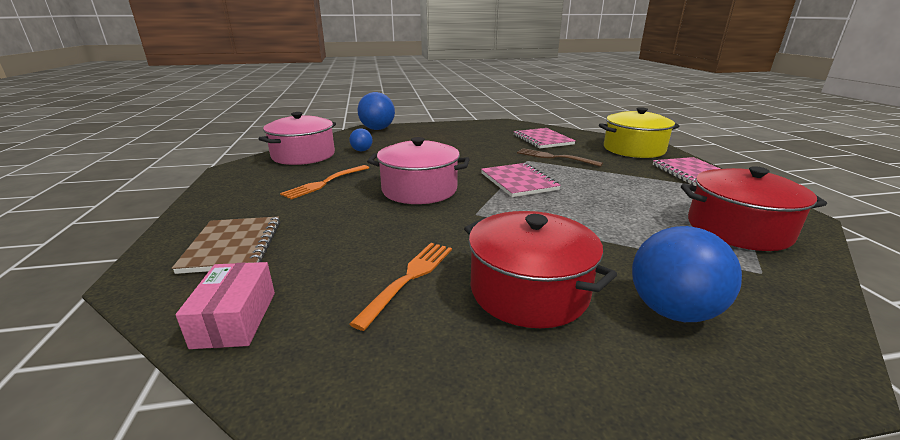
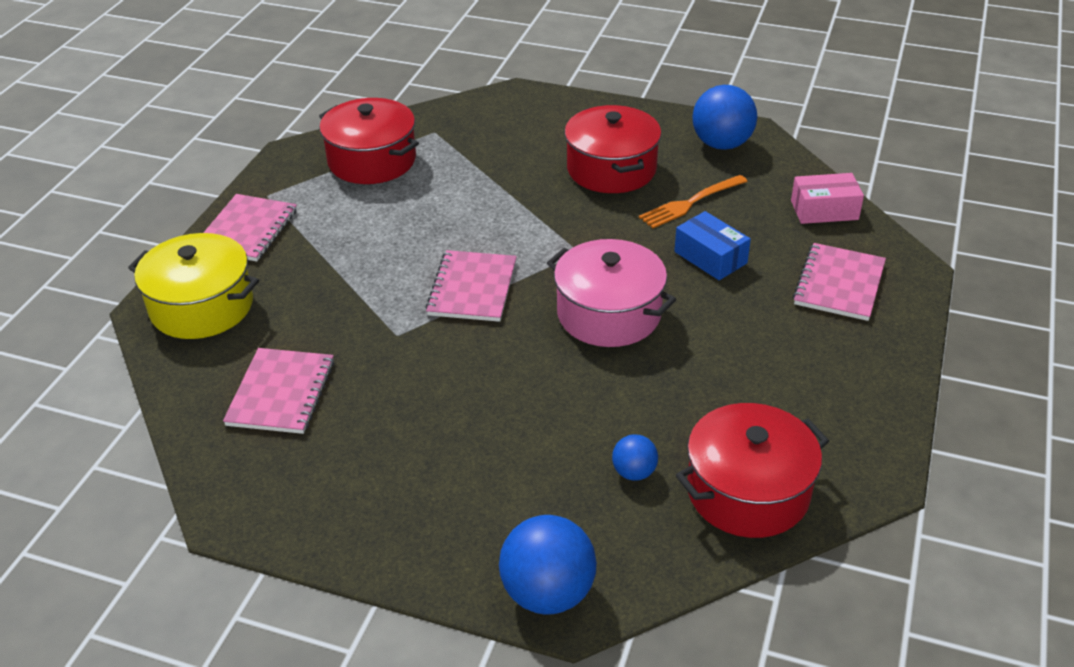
camera: 150 degrees left, 15 degrees up
(233, 246) = (839, 284): brown notebook -> pink notebook
(235, 319) = (824, 210): pink box -> pink box turned 60 degrees clockwise
(303, 155) = (748, 491): pink pot -> red pot
(325, 183) = (727, 375): orange fork -> none
(363, 236) = (710, 257): none -> blue box
(555, 157) = (349, 327): brown fork -> none
(672, 311) = (537, 133): blue ball -> blue ball (721, 144)

